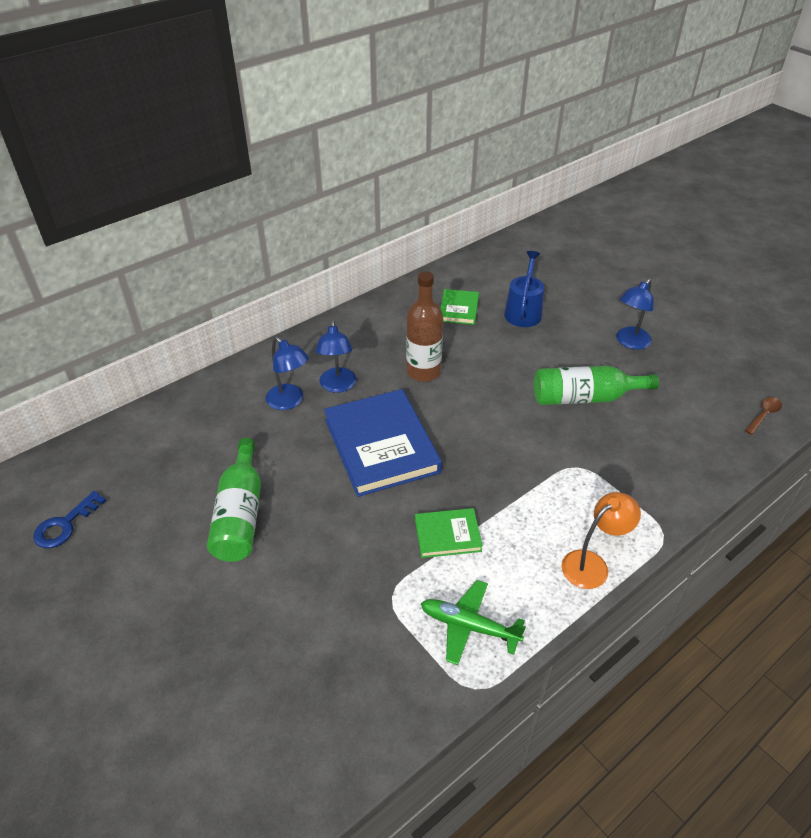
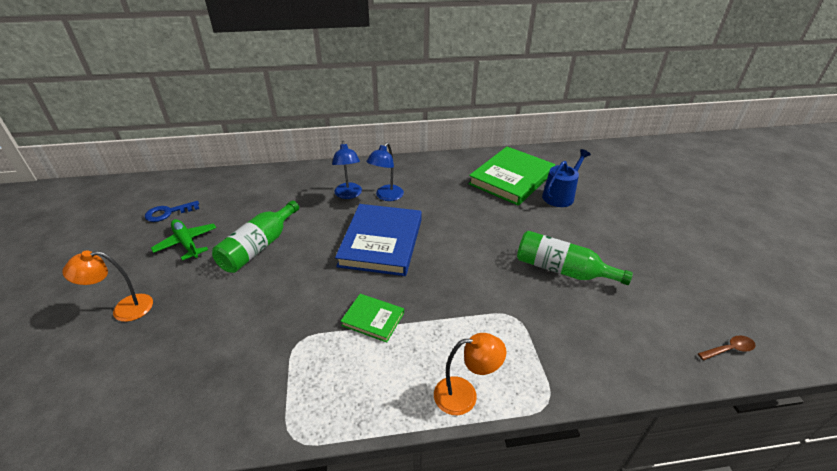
camera: 30 degrees right, 5 degrees down
(144, 668) = (124, 309): none -> orange lamp
(423, 372) = (451, 208): brown bottle -> none
(459, 309) = (511, 178): green book -> green book, size x2.00
(469, 626) = (330, 391): green plane -> green plane (187, 243)
(629, 342) = (635, 245): blue lamp -> none

